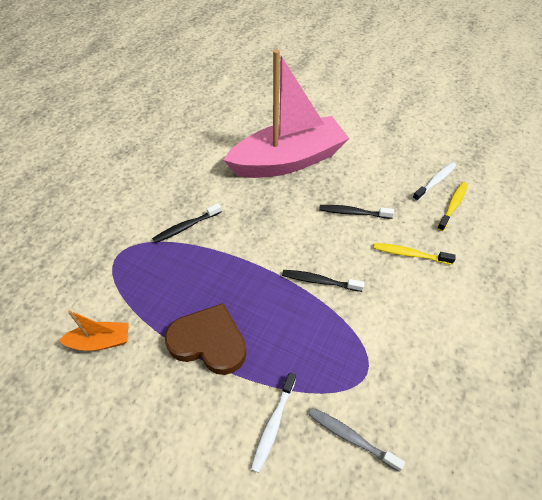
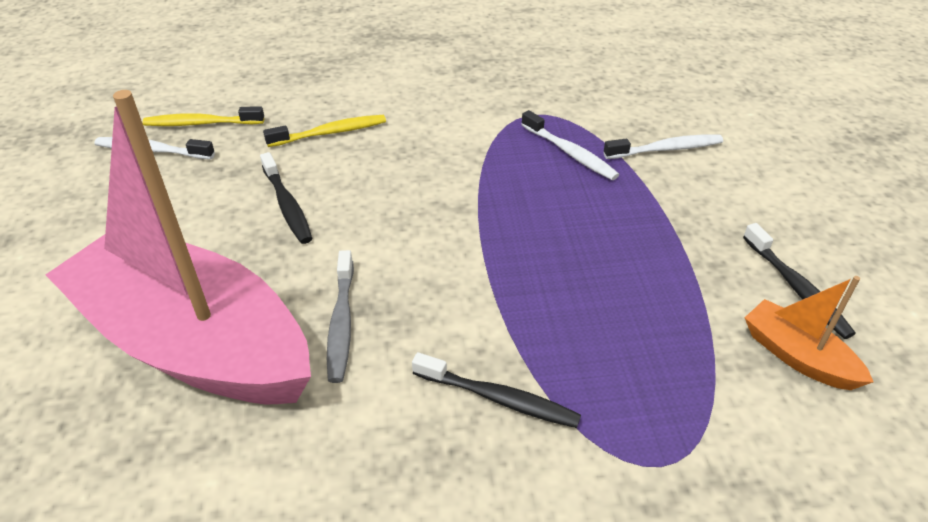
camera: 125 degrees left, 10 degrees down
(209, 342) = (651, 242): brown heart -> none
(310, 361) = (570, 153): none -> white toothbrush
(319, 281) = (451, 188): black toothbrush -> black toothbrush (796, 288)
(351, 437) = (611, 102): grey toothbrush -> grey toothbrush (341, 323)
(410, 254) = (330, 133): yellow toothbrush -> yellow toothbrush turned 90 degrees counterclockwise

